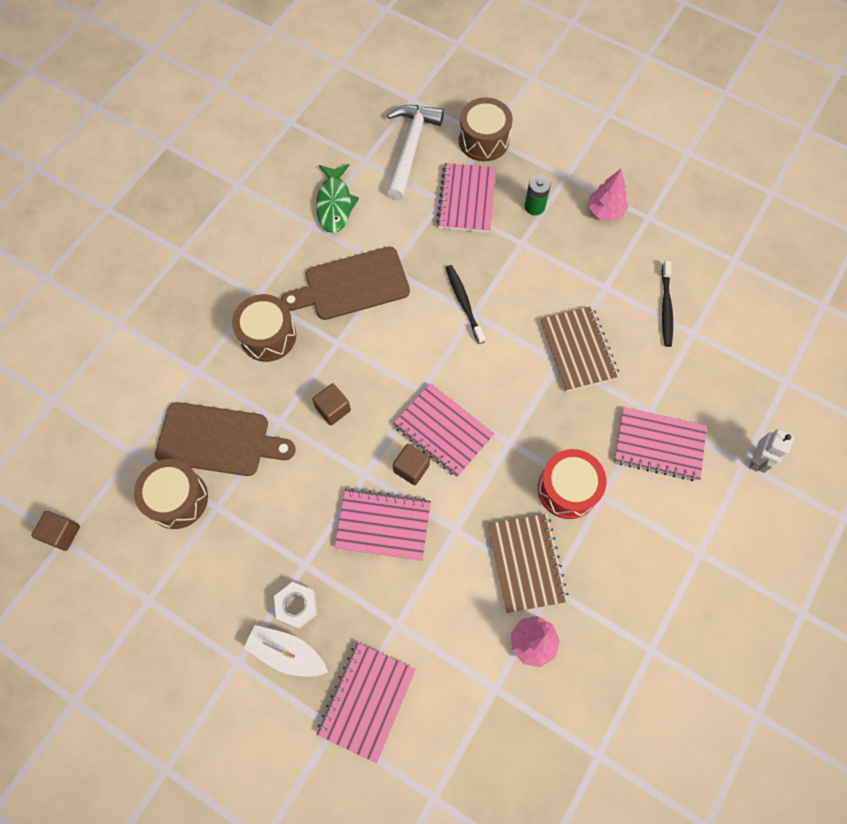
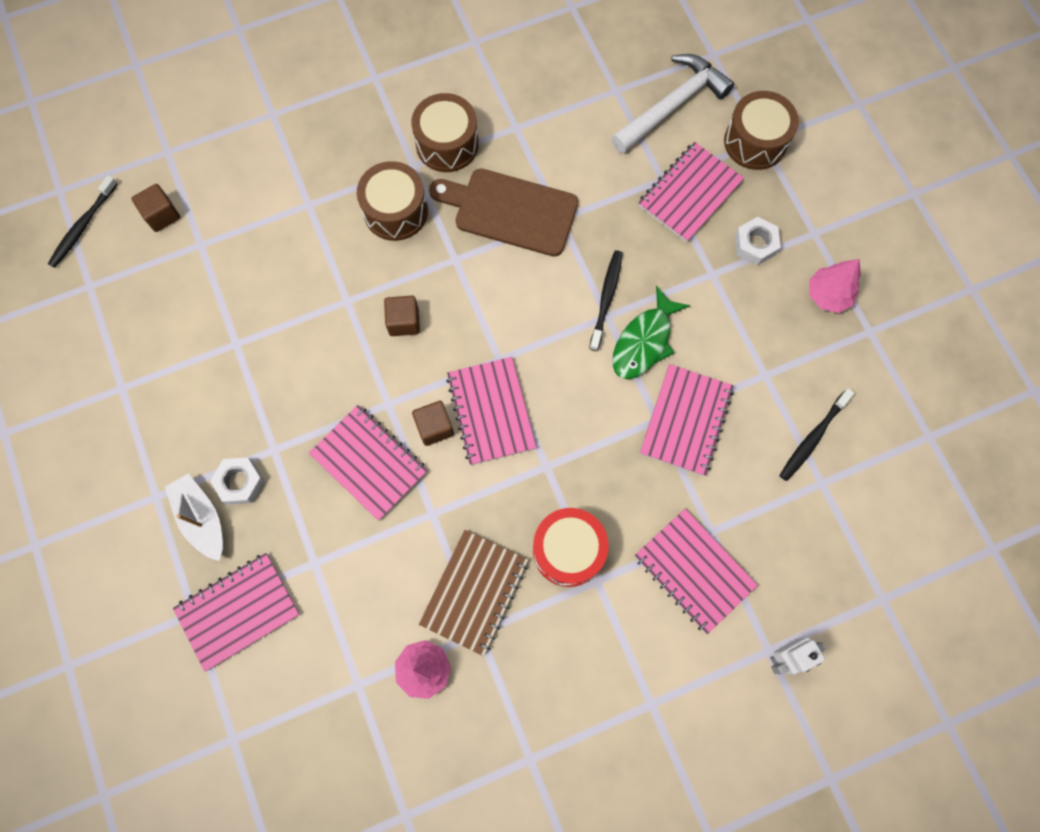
camera: 35 degrees right, 5 degrees up
(23, 500) = (83, 226): none -> black toothbrush
(62, 533) = (93, 278): brown cube -> brown cube (162, 215)
(177, 499) = (208, 313): brown drum -> brown drum (447, 144)
(218, 440) = (281, 282): brown cutting board -> none
(335, 204) = (553, 118): green fish -> green fish (644, 341)
(534, 206) = (755, 244): green battery -> white nut
(578, 350) = (686, 421): brown notebook -> pink notebook

